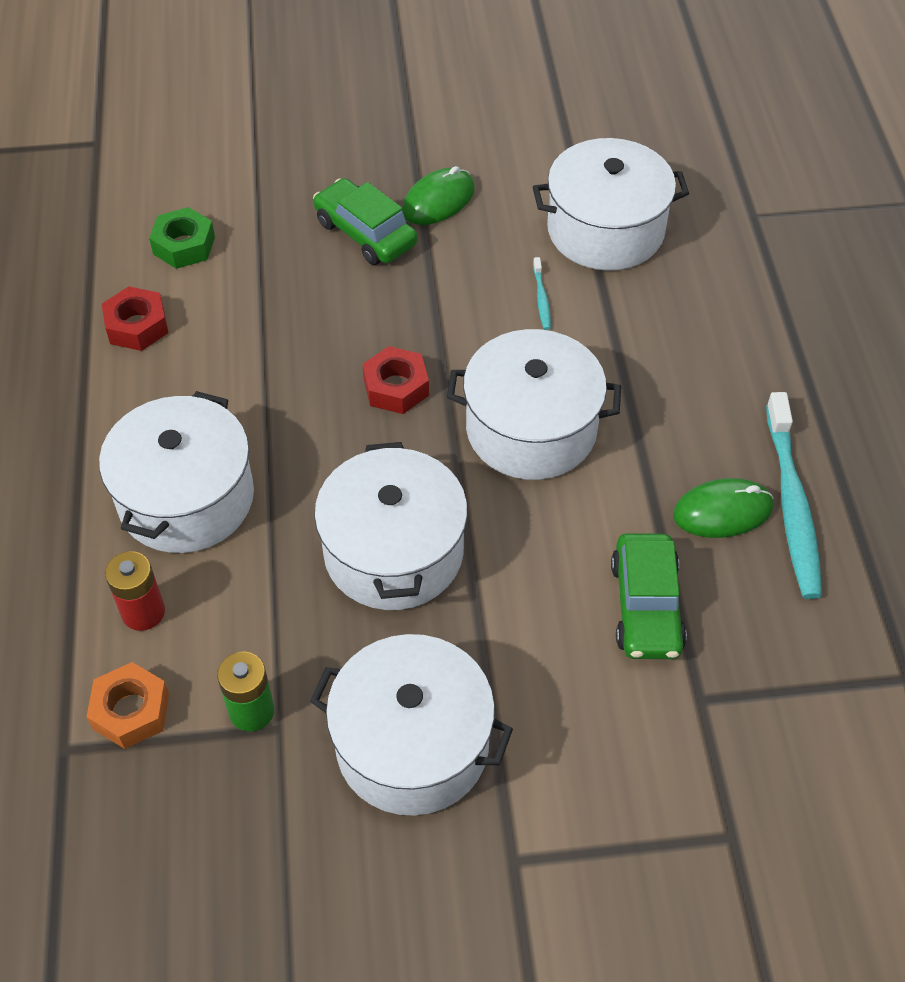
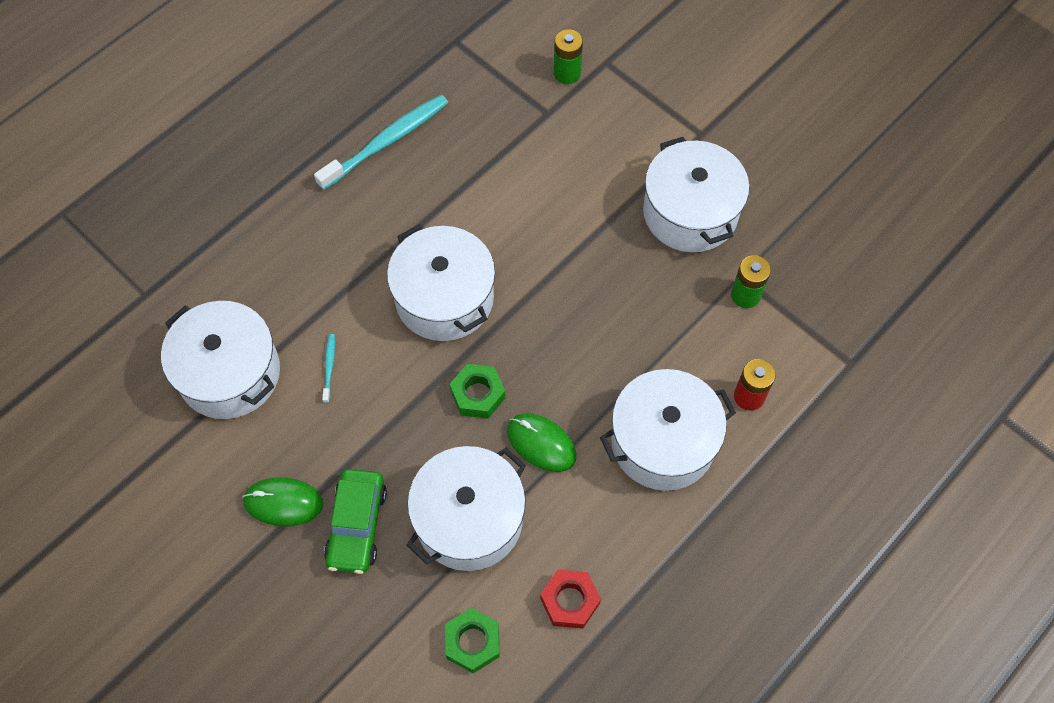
camera: 130 degrees left, 10 degrees up
(131, 711) = (802, 350): orange nut -> none
(393, 552) = (593, 304): white pot -> white pot (469, 519)
(396, 387) = (478, 395): red nut -> green nut
(541, 298) = (329, 367): turquoise toothbrush -> turquoise toothbrush turned 45 degrees counterclockwise
(646, 606) = (515, 167): green car -> none
(722, 511) = (420, 169): green mouse -> green mouse (541, 443)
(751, 772) = (567, 73): none -> green battery

